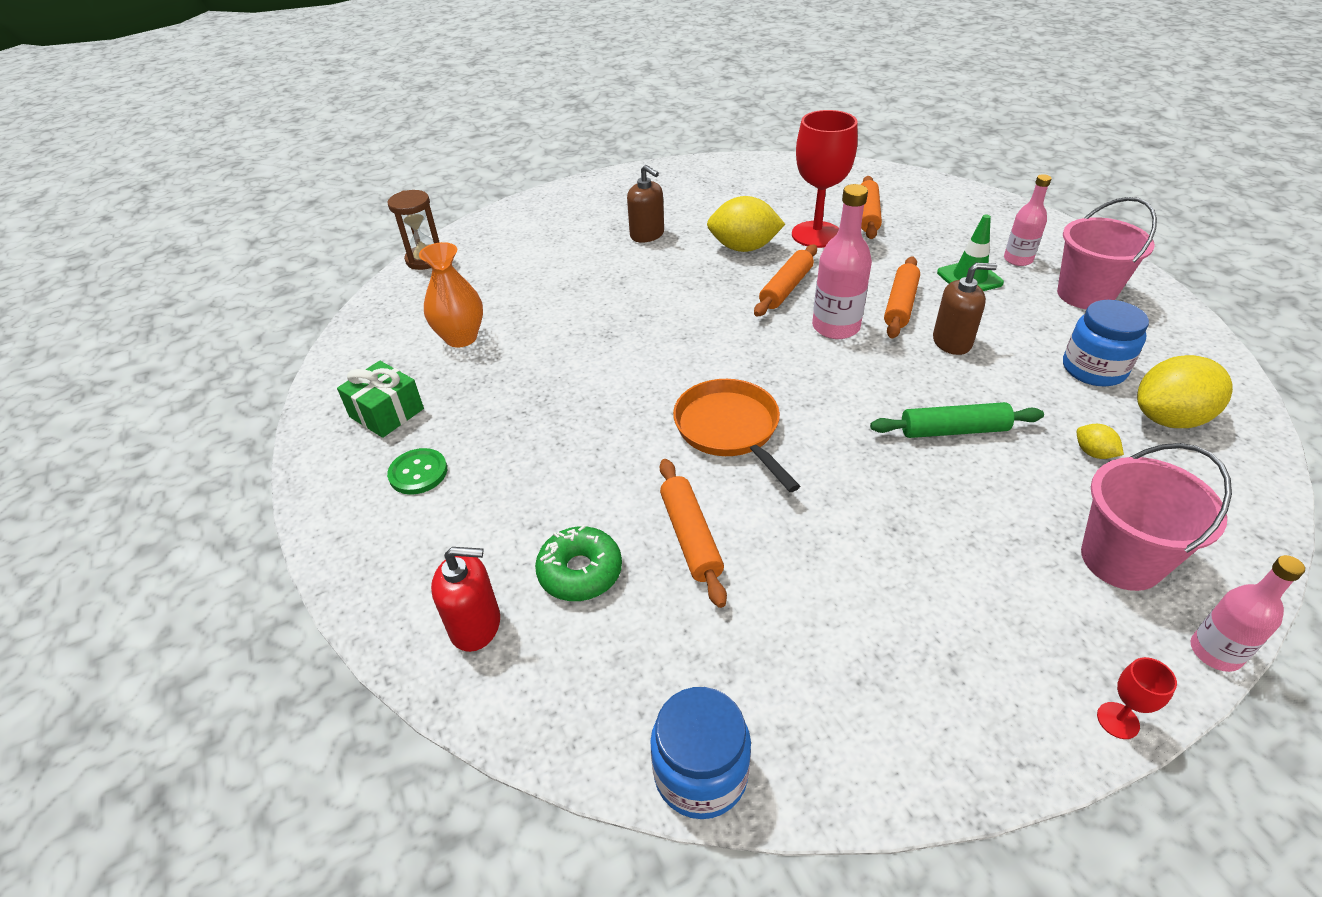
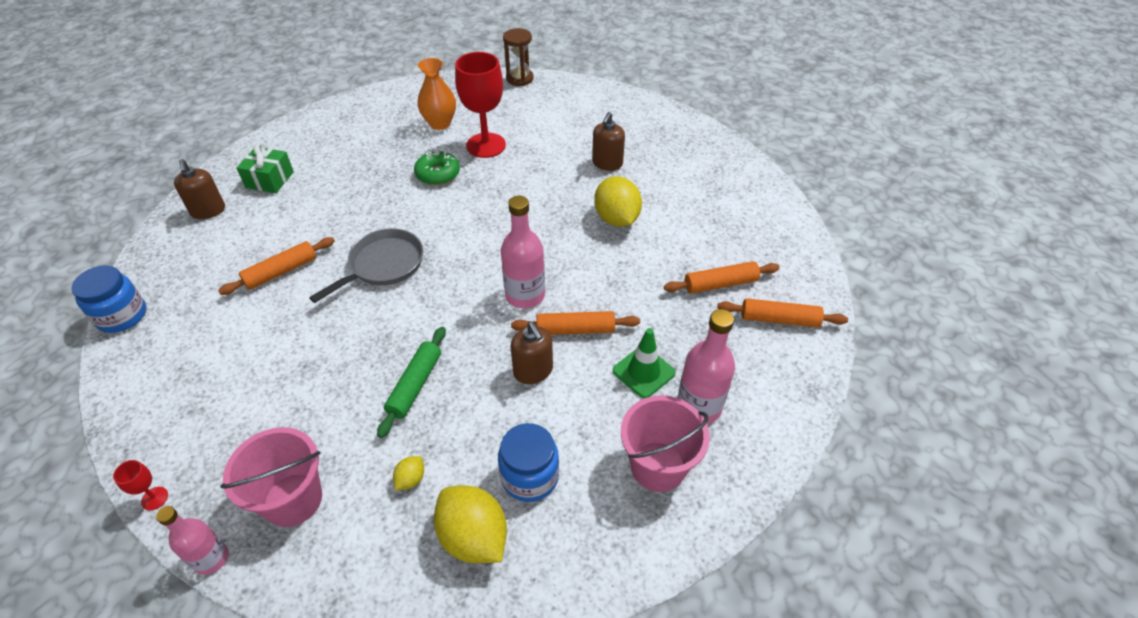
camera: 65 degrees right, 5 degrees up
(386, 413) = (360, 123): green gift -> green gift (270, 180)
(418, 473) = (313, 152): green button -> none
(476, 625) = (208, 211): red soap dispenser -> brown soap dispenser
(580, 572) = (248, 235): green donut -> green donut (438, 174)
(730, 429) = (383, 265): orange pan -> grey pan
(786, 288) = (567, 256): orange rolling pin -> orange rolling pin (779, 319)
(816, 234) = (663, 257): red goblet -> red goblet (486, 145)
(953, 430) = (415, 385): green rolling pin -> green rolling pin turned 45 degrees clockwise
(1018, 259) = (699, 406): pink bottle -> pink bottle, size x1.54

